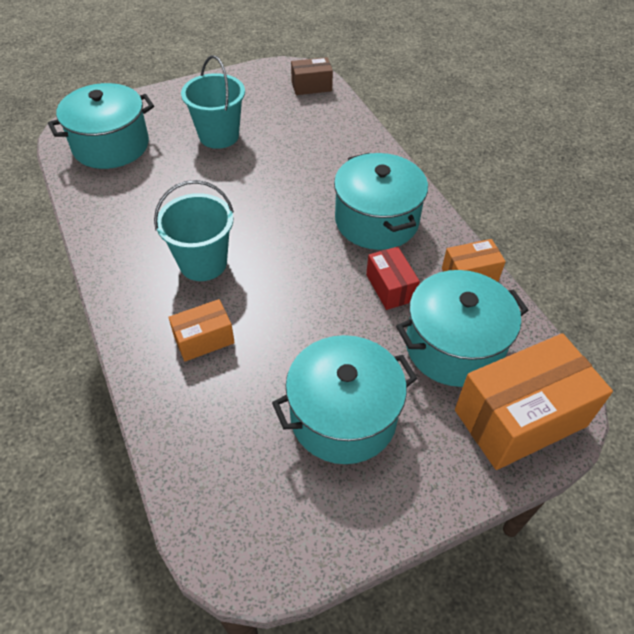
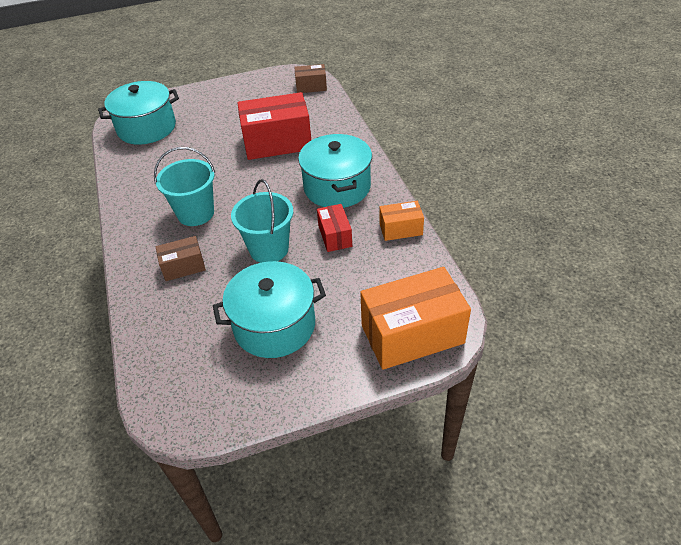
camera: 10 degrees right, 5 degrees down
(204, 339) = (183, 267): orange box -> brown box
(219, 136) = (230, 122): turquoise bucket -> turquoise bucket (269, 249)
(286, 162) = (277, 142): none -> red box
(454, 346) = (374, 280): turquoise pot -> none

